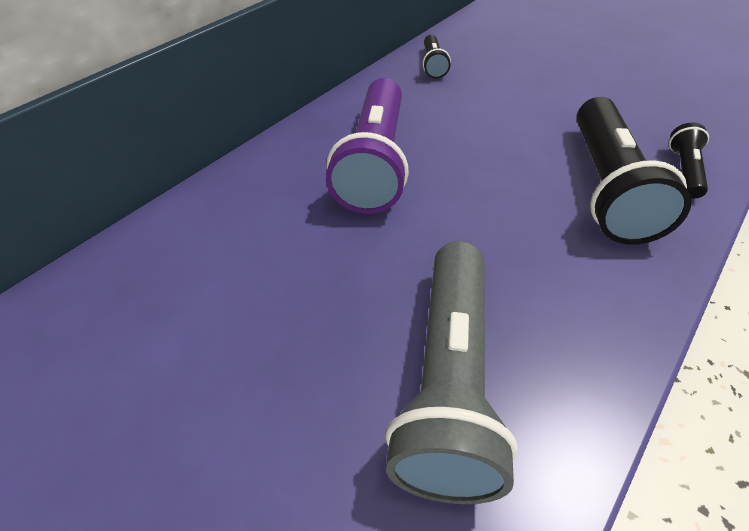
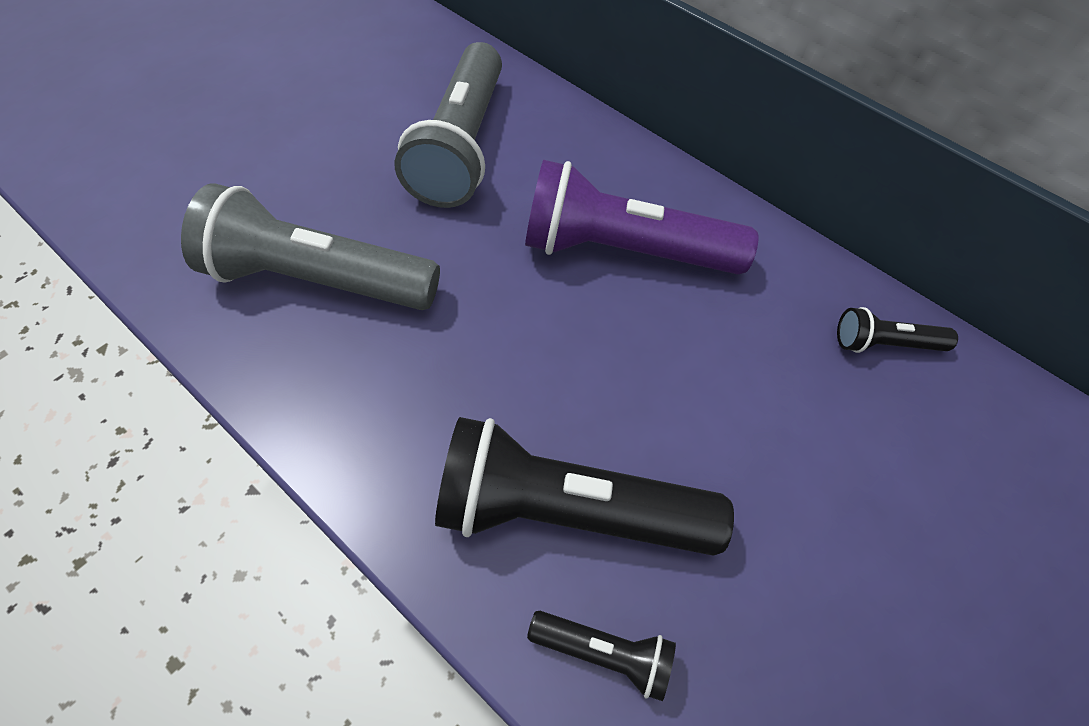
camera: 90 degrees right, 10 degrees up
(242, 276) = (461, 146): none -> grey flashlight

